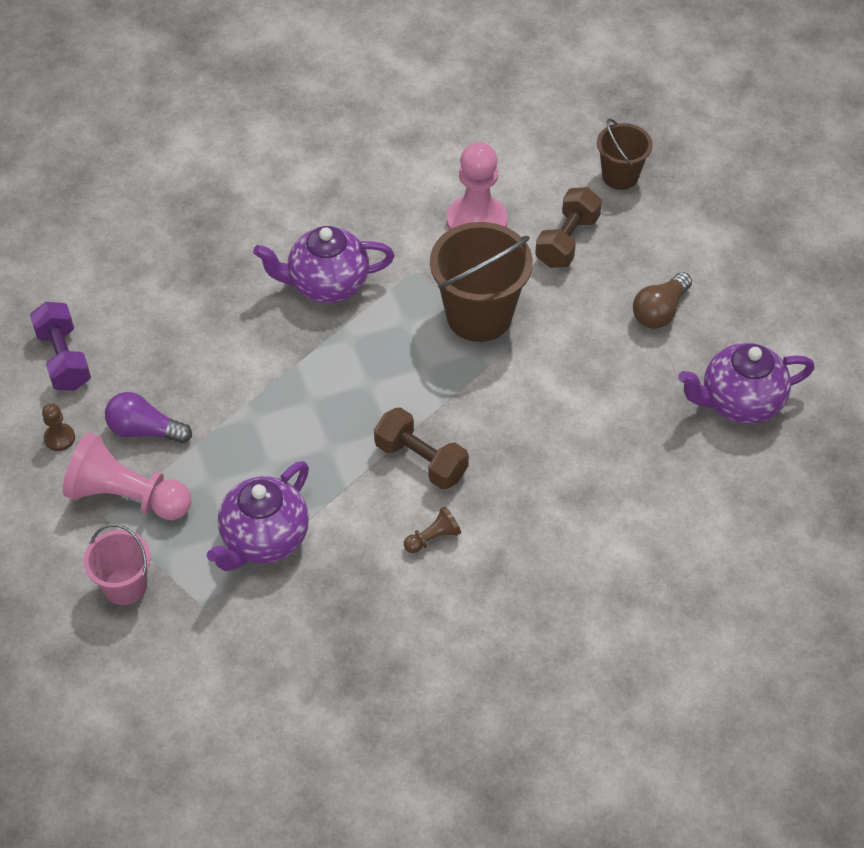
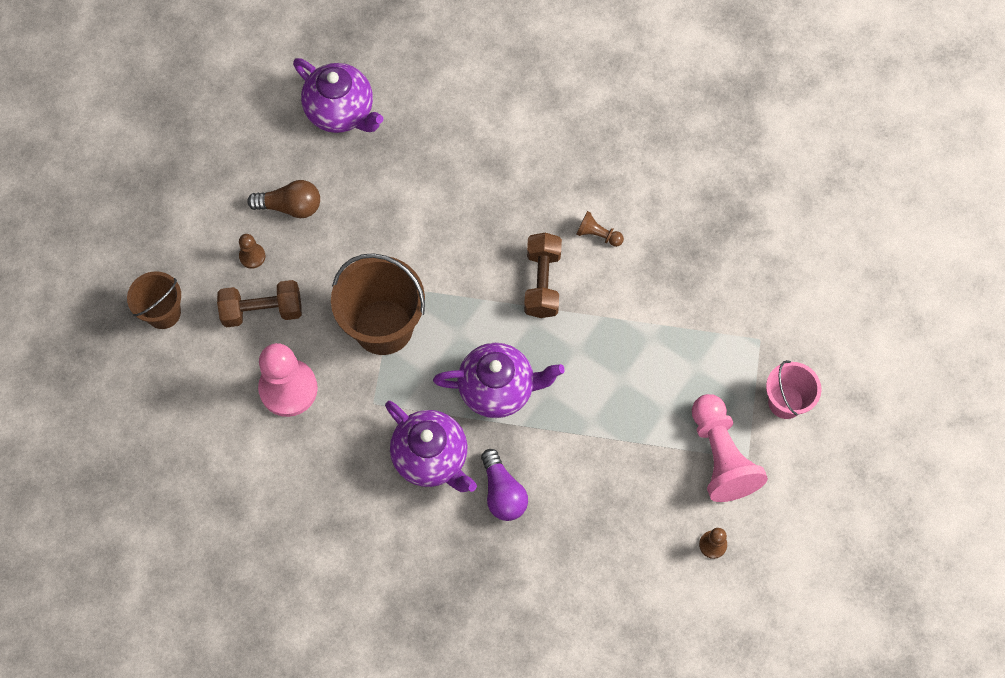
camera: 125 degrees left, 15 degrees up
(64, 359) = (645, 602): purple dumbbell -> none
(145, 430) = (659, 488): purple light bulb -> purple light bulb (502, 492)
(264, 539) = (681, 339): purple teapot -> purple teapot (498, 389)
(628, 259) = (252, 256): none -> brown pawn

